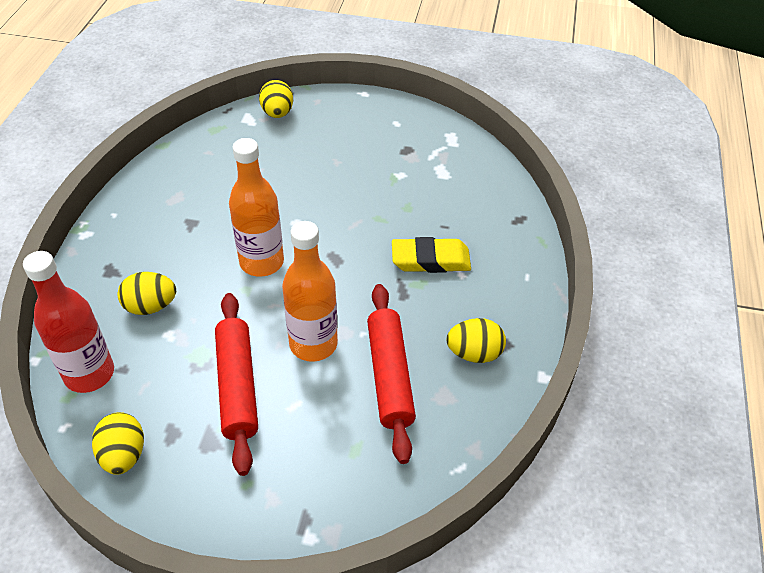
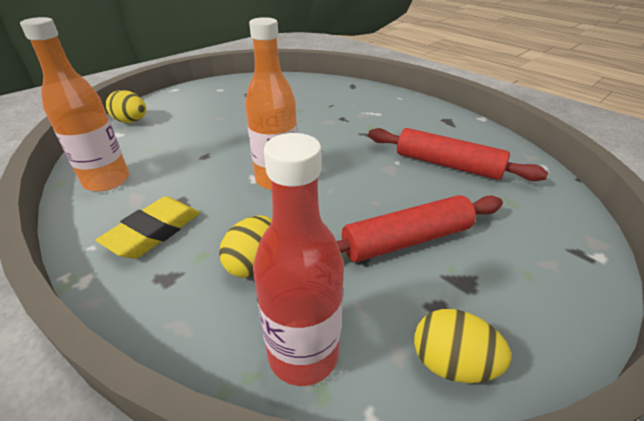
camera: 55 degrees left, 10 degrees down
(237, 386) = (407, 240): red rolling pin -> red rolling pin turned 45 degrees counterclockwise
(313, 344) = (390, 185): orange bottle -> orange bottle (107, 181)
(430, 260) = (355, 118): yellow eraser -> yellow eraser (154, 232)
(474, 353) = (448, 130): yellow egg -> none

